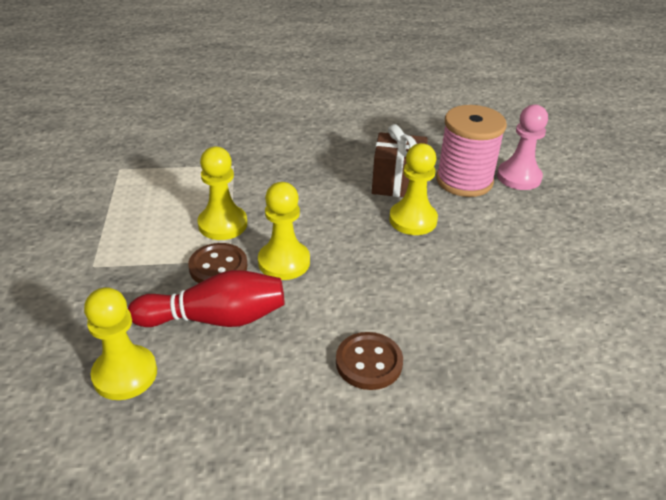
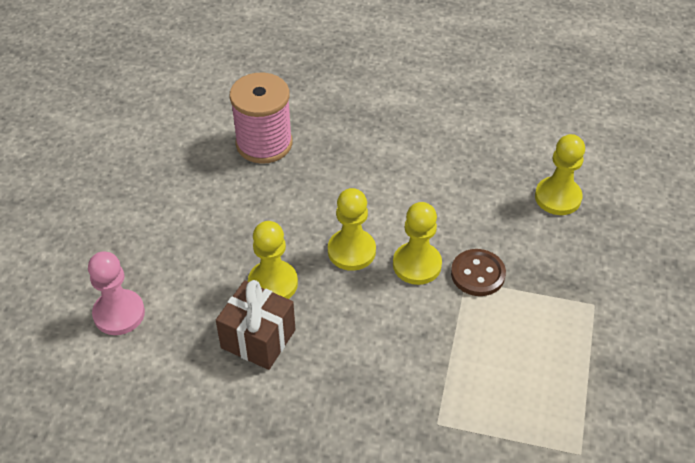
camera: 160 degrees left, 10 degrees up
(215, 318) = (487, 224): red bowling pin -> none
(222, 224) = (466, 326): yellow pawn -> yellow pawn (351, 251)
(369, 362) = (381, 165): brown button -> none
(464, 181) = (182, 324): pink spool -> pink spool (264, 143)

